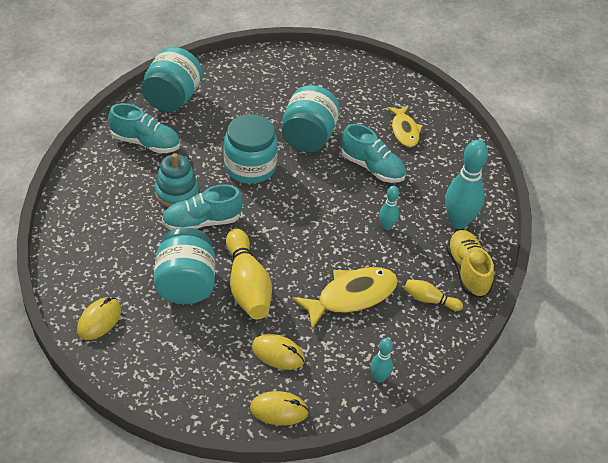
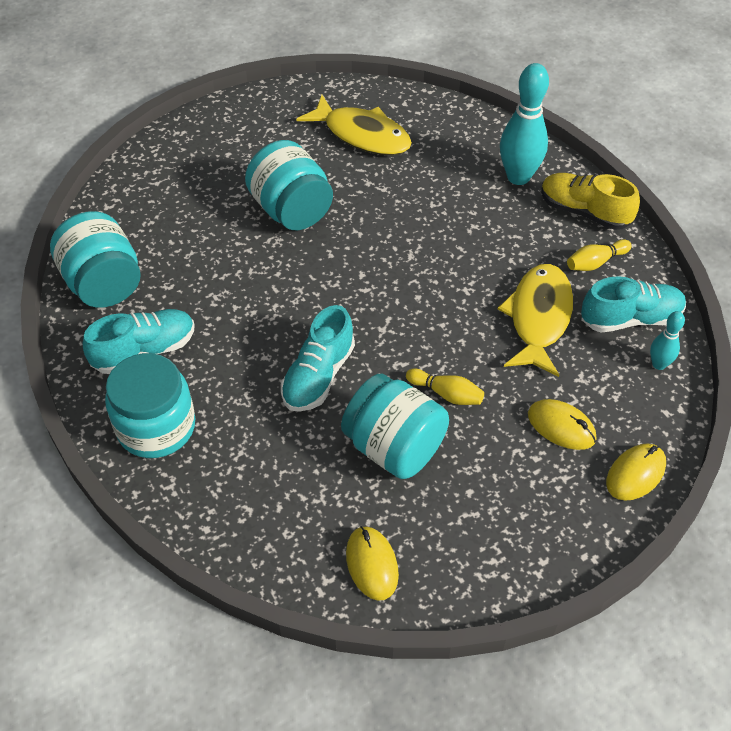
camera: 45 degrees left, 5 degrees up
(176, 192) = (251, 371): turquoise stacking toy -> none
(247, 285) = (446, 394): yellow bowling pin -> yellow bowling pin, size x0.52
(250, 167) = (281, 283): turquoise jar -> turquoise jar (156, 427)
(278, 354) = (561, 427): yellow mouse -> yellow mouse turned 60 degrees clockwise
(372, 167) = (385, 190): turquoise shoe -> turquoise shoe (630, 319)
(386, 226) = (473, 231): turquoise bowling pin -> none
(404, 131) = (362, 135): yellow fish -> yellow fish, size x1.54

